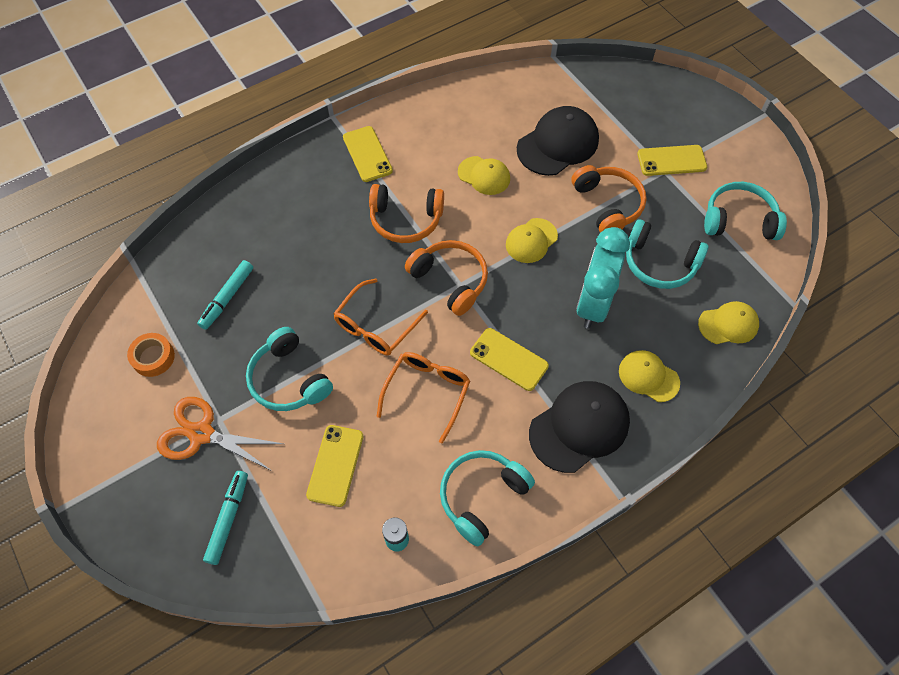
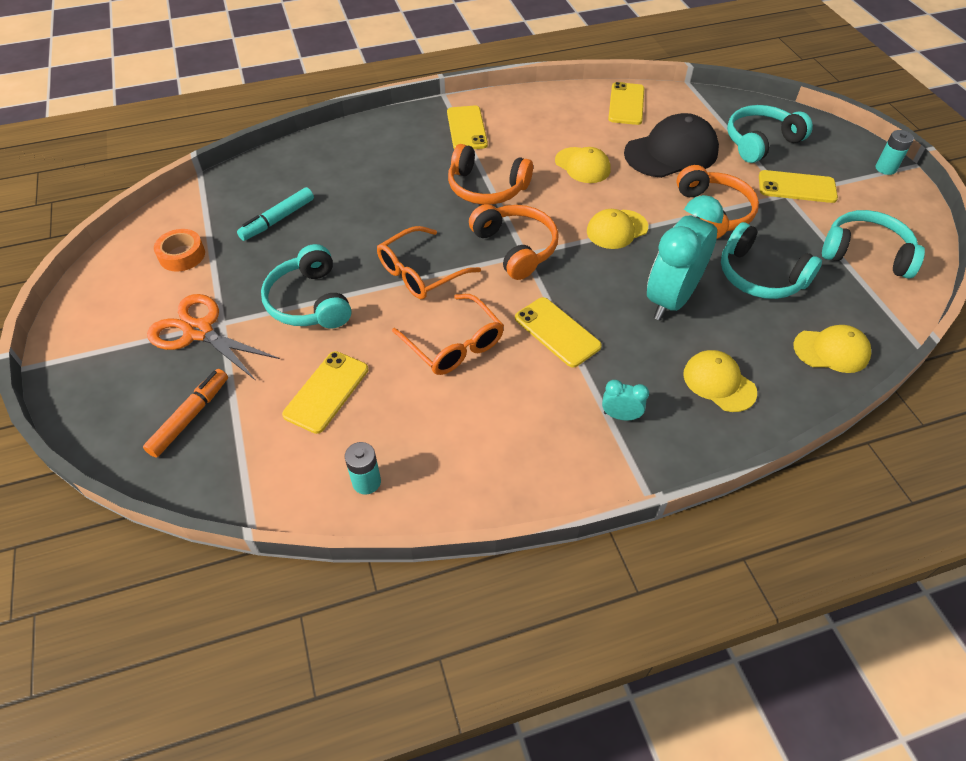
camera: 15 degrees right, 10 degrees down
(228, 519) = (190, 417): turquoise marker -> orange marker
(427, 392) = (454, 344): orange glasses -> orange glasses turned 105 degrees clockwise
(482, 496) = (481, 461): turquoise headphones -> turquoise headphones (760, 142)
(505, 94) = (626, 104): none -> yellow phone
(579, 427) = (620, 416): black cap -> turquoise clock
(740, 124) = (885, 168): none -> turquoise battery

